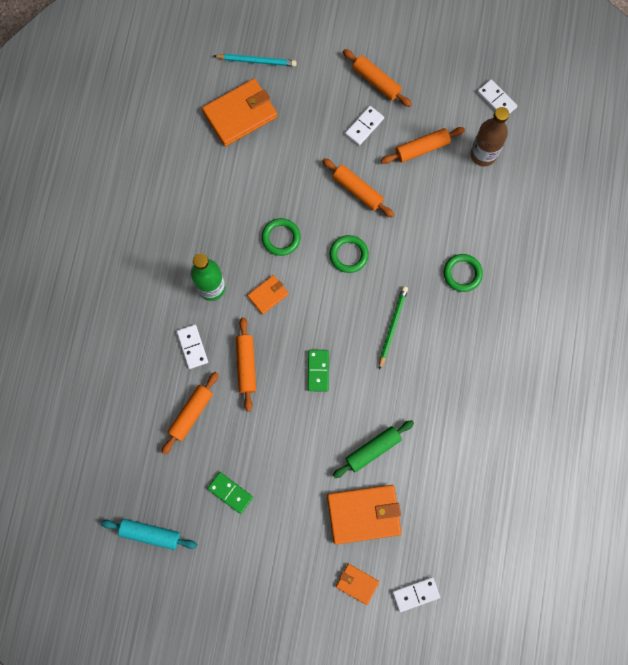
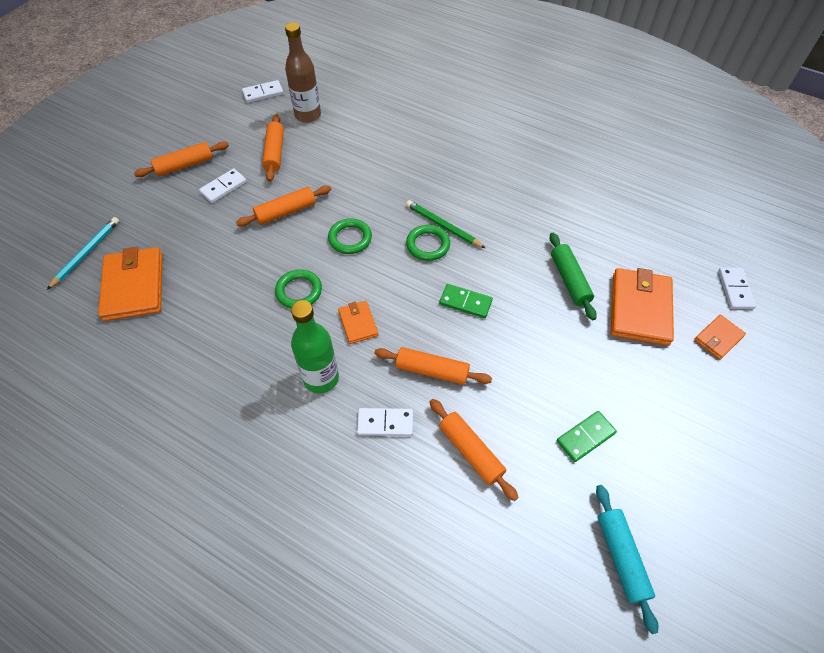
camera: 70 degrees left, 20 degrees down
(150, 534) = (621, 557): turquoise rolling pin -> turquoise rolling pin turned 45 degrees counterclockwise
(364, 126) = (223, 187): white domino -> white domino turned 75 degrees clockwise
(462, 273) = (413, 160): green ring -> green ring (428, 245)

